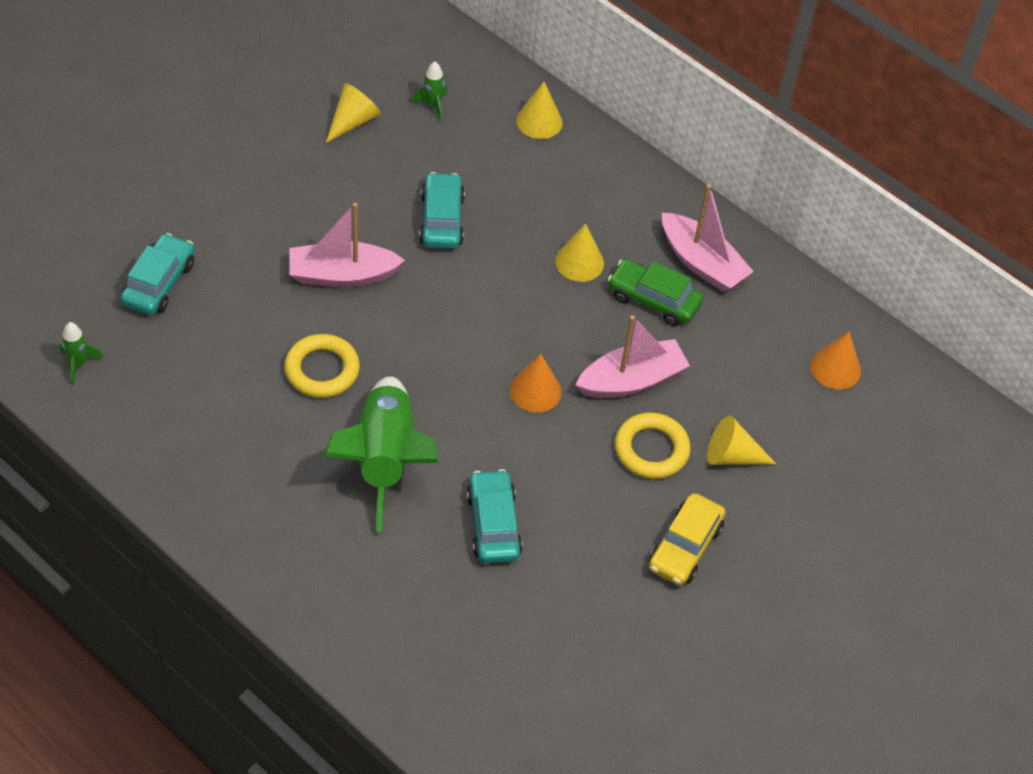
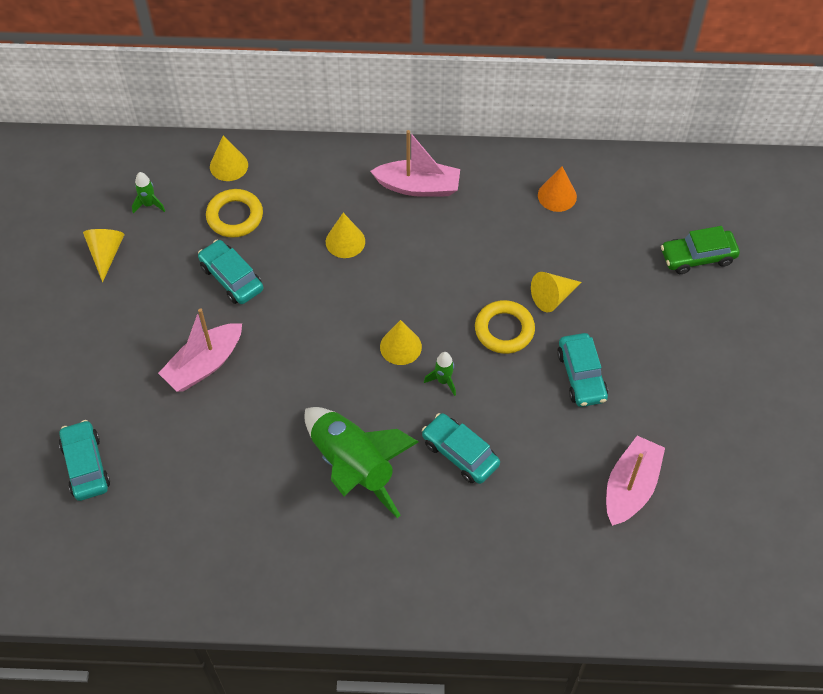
camera: 35 degrees left, 5 degrees up
(78, 364) = (87, 566): green rocket -> green rocket (443, 381)
(322, 370) = (255, 439): yellow ring -> yellow ring (235, 216)
(535, 391) = (400, 346): orange cone -> yellow cone
(631, 380) = (450, 295): pink boat -> pink boat (630, 487)
(653, 300) = (413, 232): green car -> green car (697, 257)
(685, 547) = (581, 375): yellow car -> turquoise car

